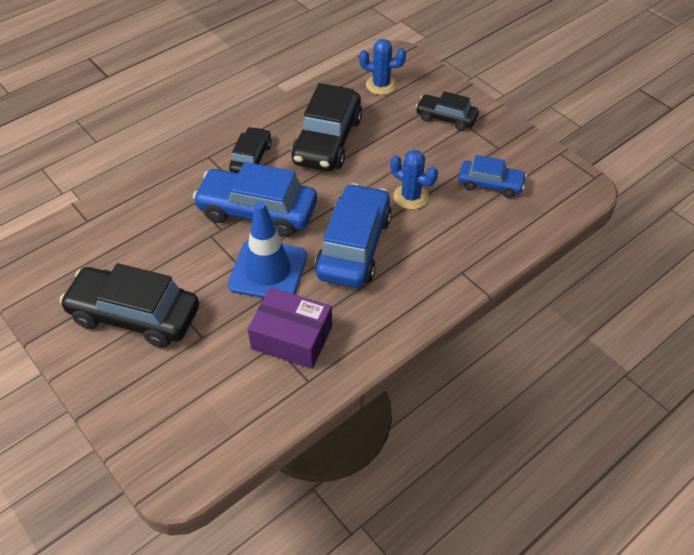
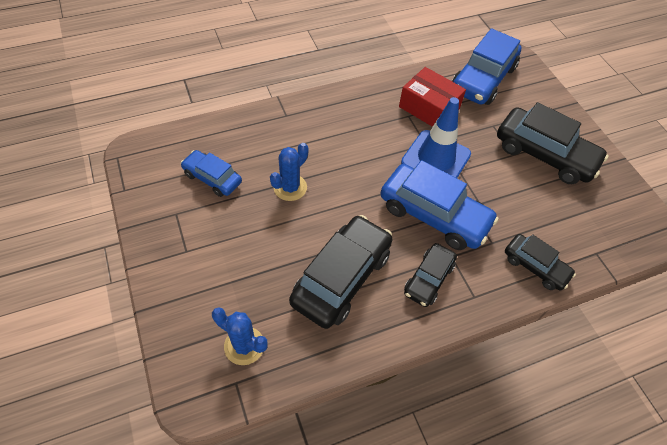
camera: 165 degrees left, 5 degrees up
(292, 337) = (429, 108): purple box -> red box
(354, 246) = (360, 158): blue car -> blue car (483, 79)
(411, 197) = (290, 187): blue cactus -> blue cactus turned 75 degrees clockwise
(446, 118) = (201, 268): black car -> black car (535, 266)

